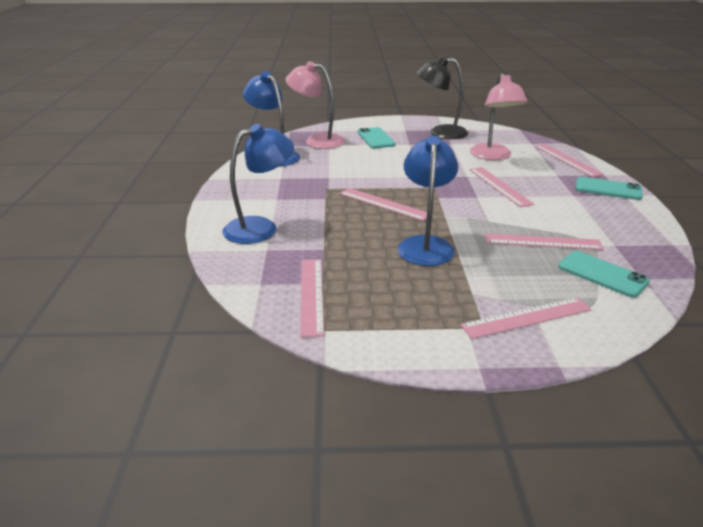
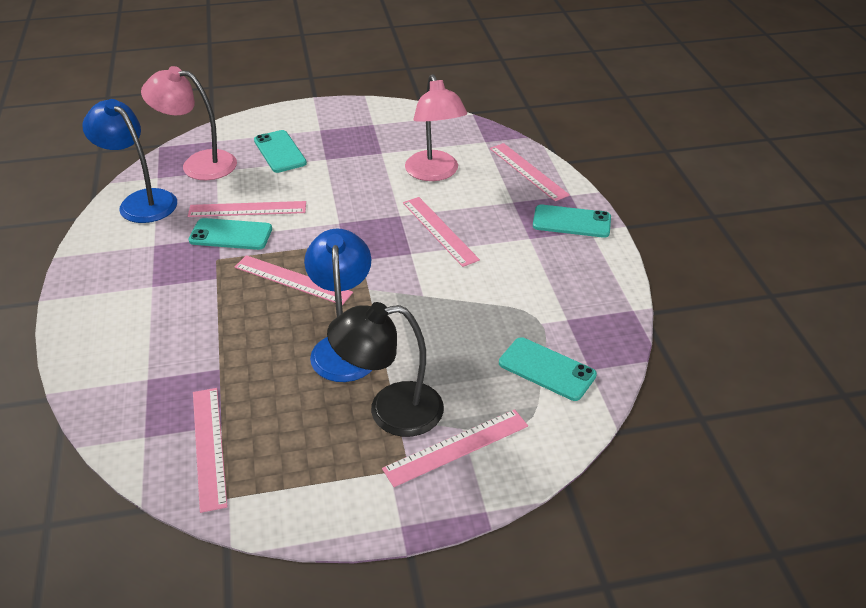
camera: 10 degrees left, 10 degrees up
(260, 227) = (135, 341): blue lamp -> none
(337, 177) = (231, 235): none -> turquoise phone
(440, 133) = (367, 132): black lamp -> black lamp (390, 411)
(542, 242) = (484, 324): pink ruler -> pink ruler (247, 209)

